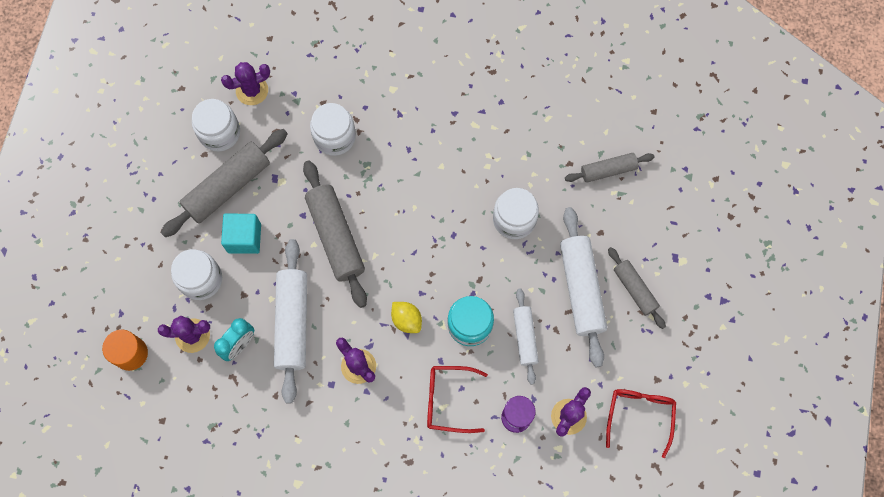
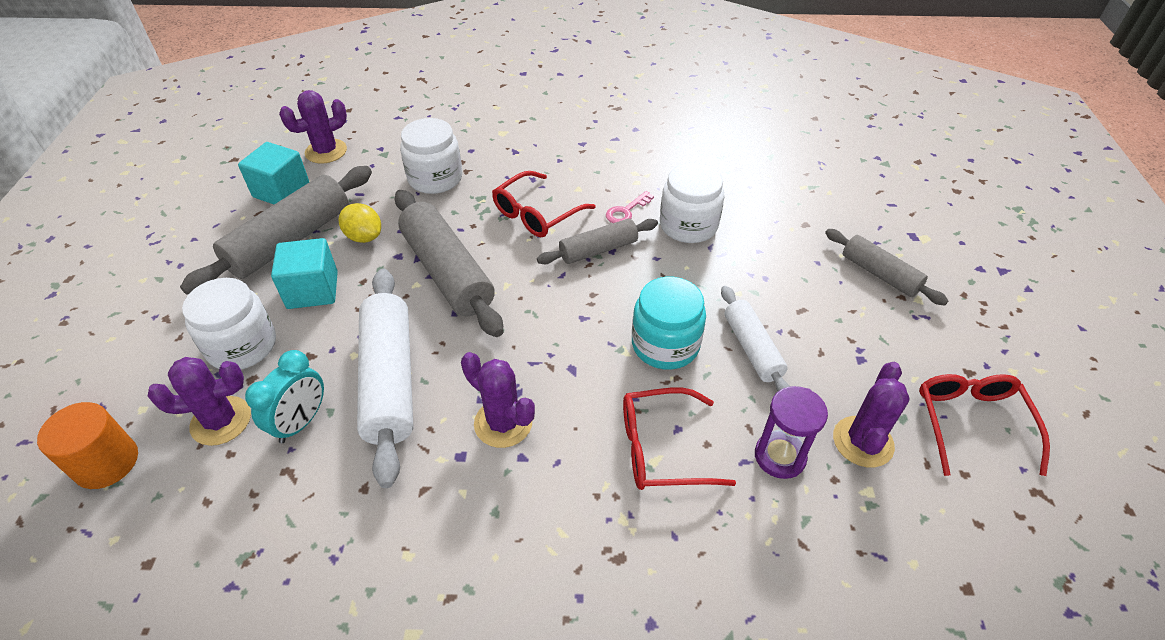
camera: 10 degrees left, 25 degrees down
(219, 132) = (281, 191): white jar -> turquoise cube
(405, 189) = (536, 214): none -> red glasses
(406, 320) = (568, 352): yellow lemon -> yellow lemon (364, 237)
(472, 197) = (626, 211): none -> pink key
(581, 289) = (807, 283): white rolling pin -> none
(608, 170) = (787, 169): grey rolling pin -> grey rolling pin (598, 250)

